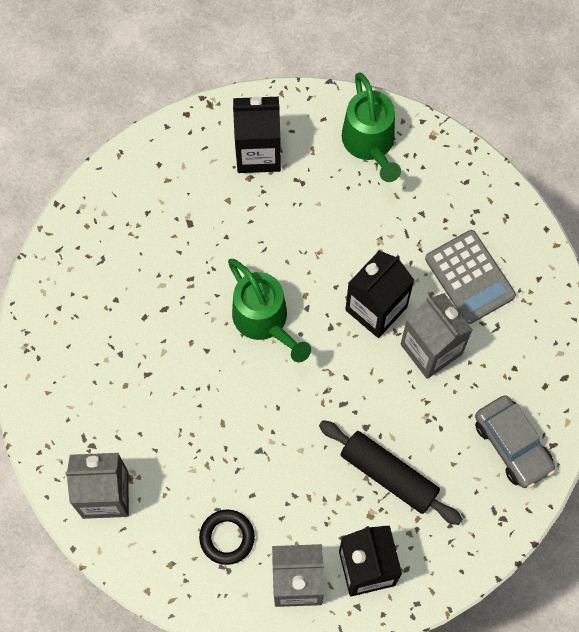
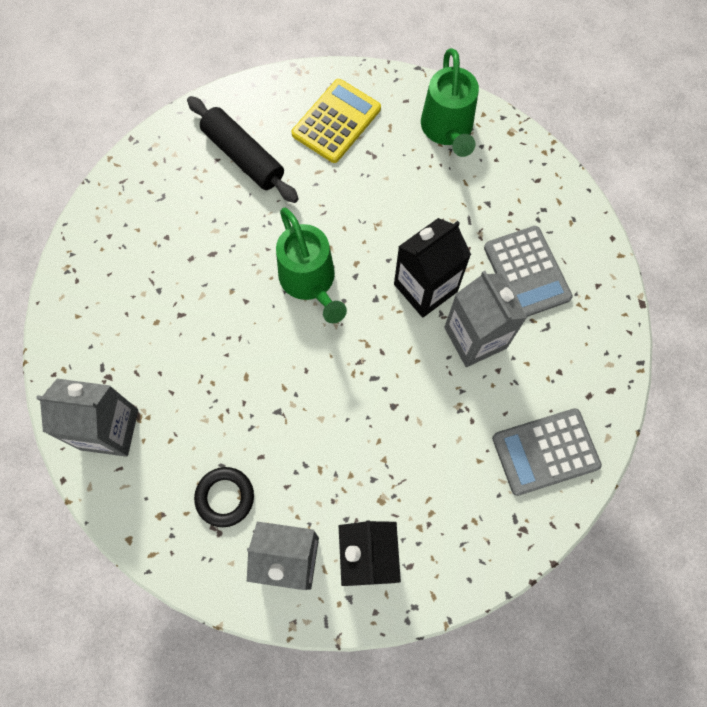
camera: 10 degrees right, 0 degrees up
(258, 152) = (336, 121): black carton -> yellow calculator
(389, 475) = (408, 460): black rolling pin -> black rolling pin (243, 156)
(512, 445) = (545, 452): grey car -> grey calculator

